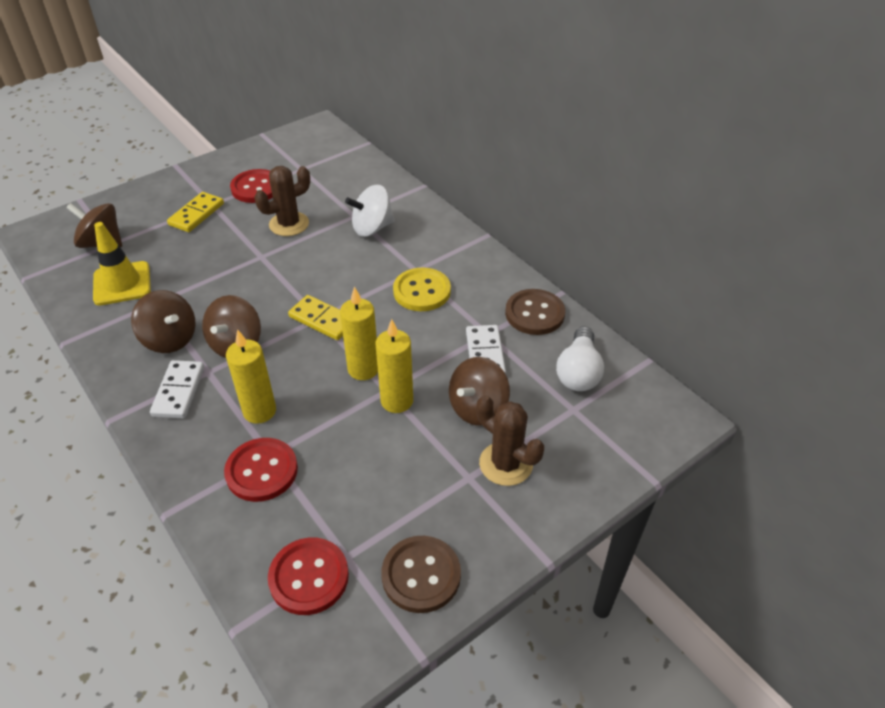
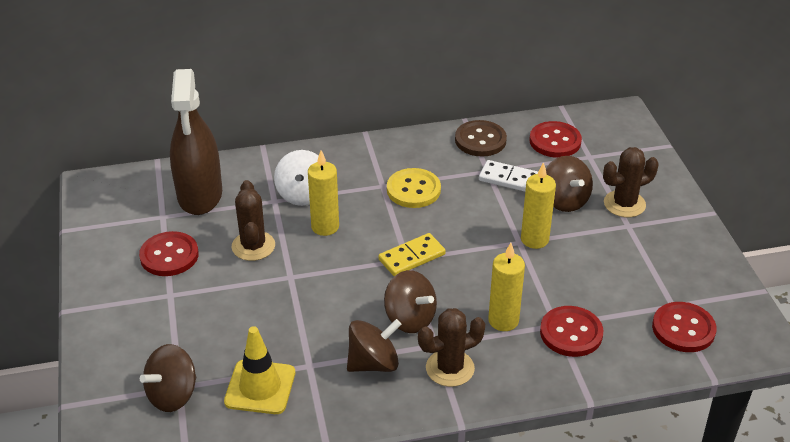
camera: 65 degrees left, 5 degrees down
(179, 391) = (450, 368): white domino -> brown cactus
(196, 214) = (180, 309): yellow domino -> none
(338, 176) = (200, 195): none -> brown spray bottle
(363, 369) = (488, 248): yellow candle -> yellow candle (325, 227)
(421, 575) = (702, 272): brown button -> none
(578, 372) = (555, 141): white light bulb -> red button

